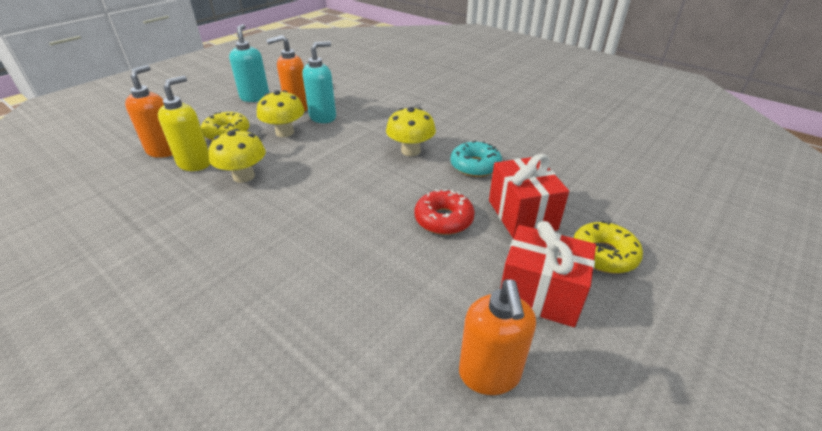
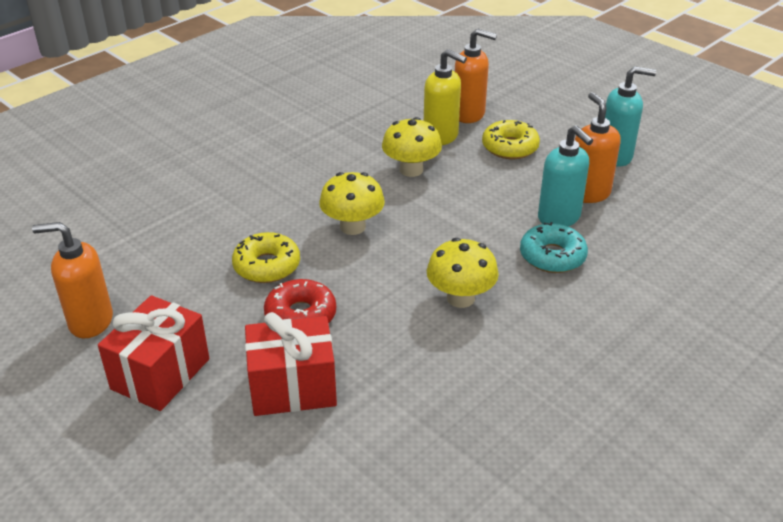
camera: 95 degrees right, 0 degrees up
(285, 132) = (513, 189): yellow mushroom -> yellow mushroom (352, 227)
(475, 166) = (415, 359): turquoise donut -> turquoise donut (552, 256)
(603, 254) = (198, 448): yellow donut -> yellow donut (267, 266)

